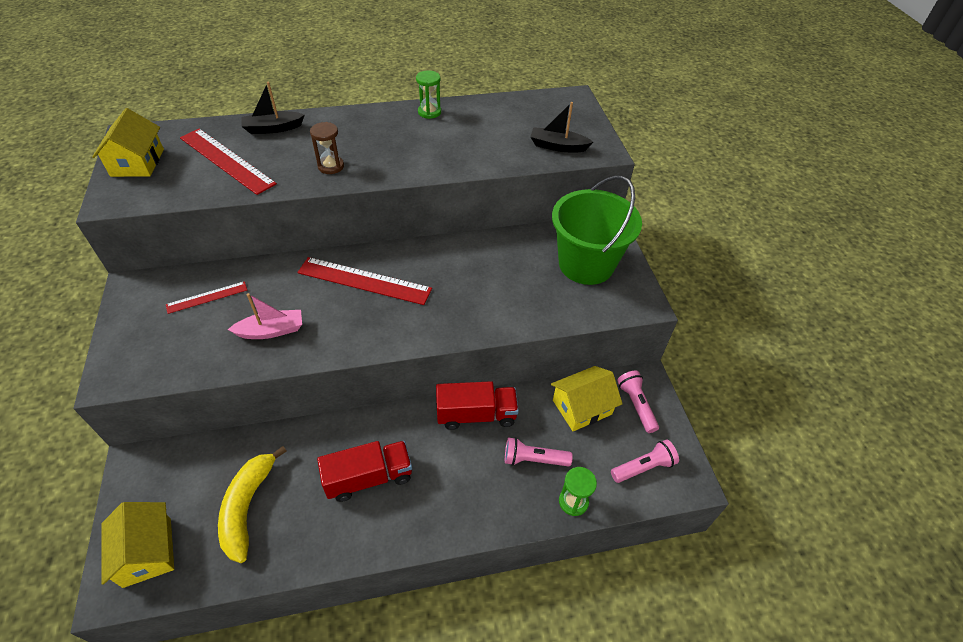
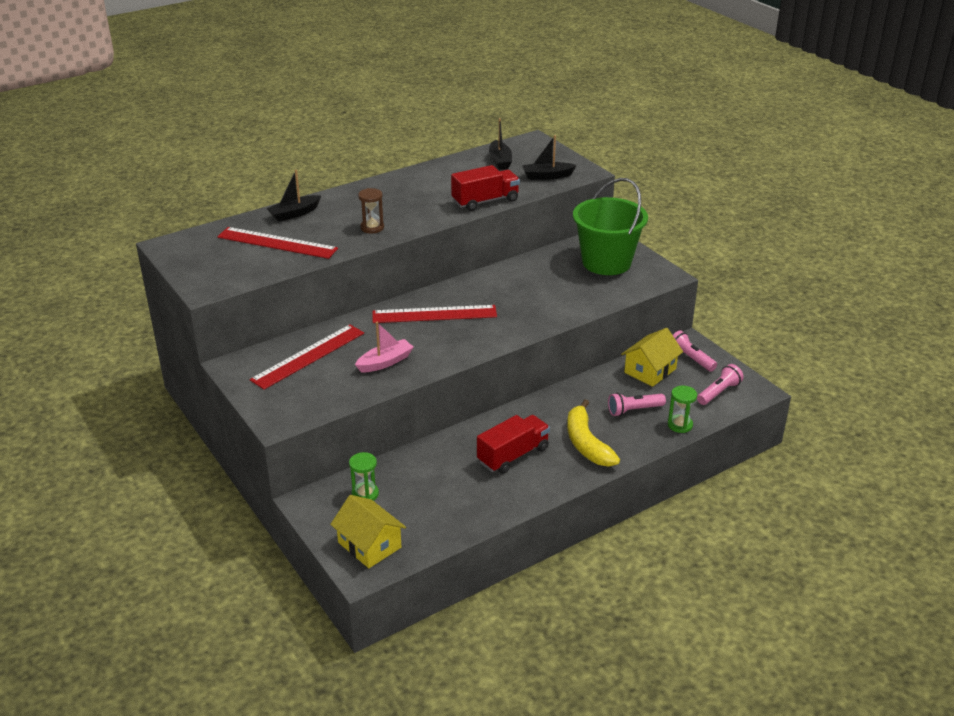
camera: 20 degrees left, 15 degrees down
(137, 162) = (198, 261): yellow house -> none
(207, 297) = (308, 356): red ruler -> red ruler, size x1.83
(247, 507) = (428, 498): yellow banana -> yellow banana (586, 443)
(429, 112) = (421, 175): green hourglass -> green hourglass (365, 494)
(476, 415) = (570, 397): red truck -> red truck (485, 201)
(521, 114) = (500, 161): none -> black boat

